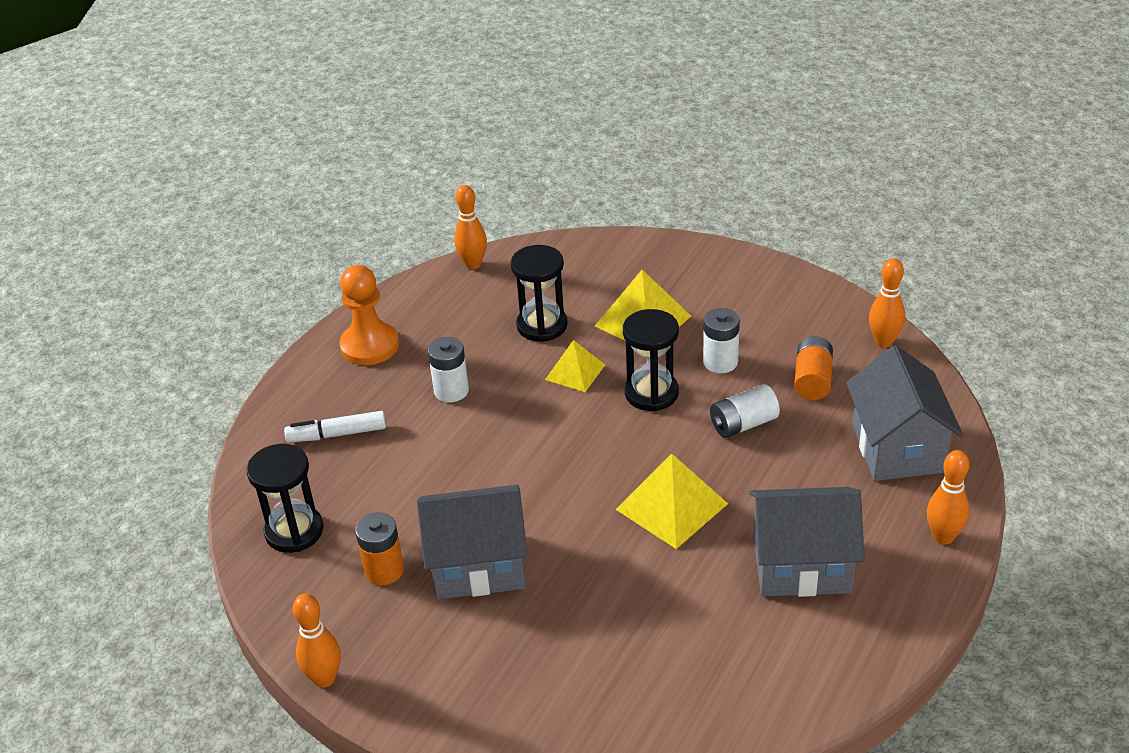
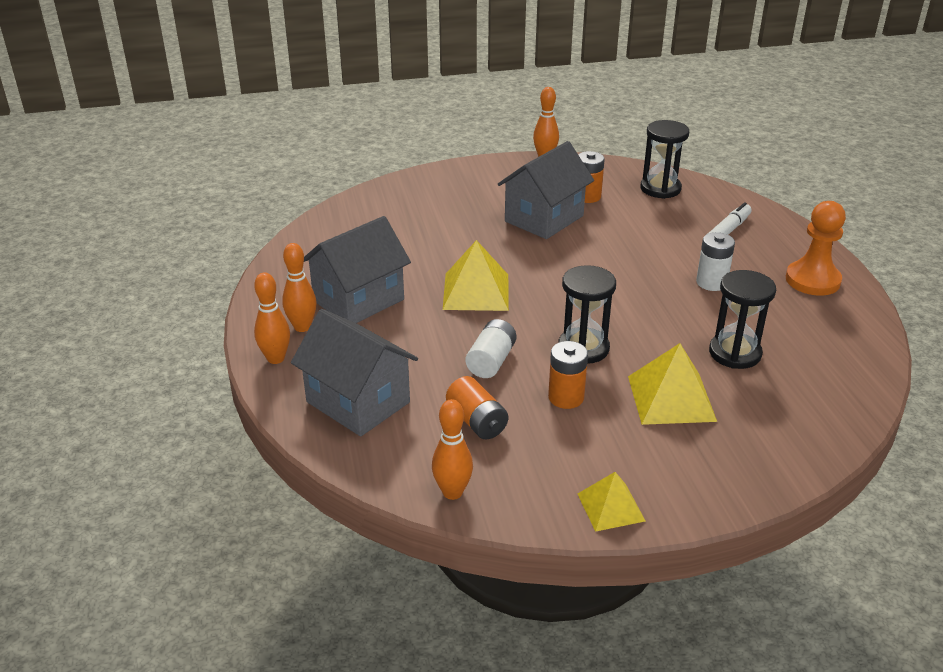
camera: 135 degrees right, 5 degrees down
(473, 264) = (871, 371): orange bowling pin -> orange bowling pin (302, 327)
(575, 372) = (656, 334): yellow pyramid -> yellow pyramid (611, 507)
(720, 362) = (566, 397): white battery -> orange battery

